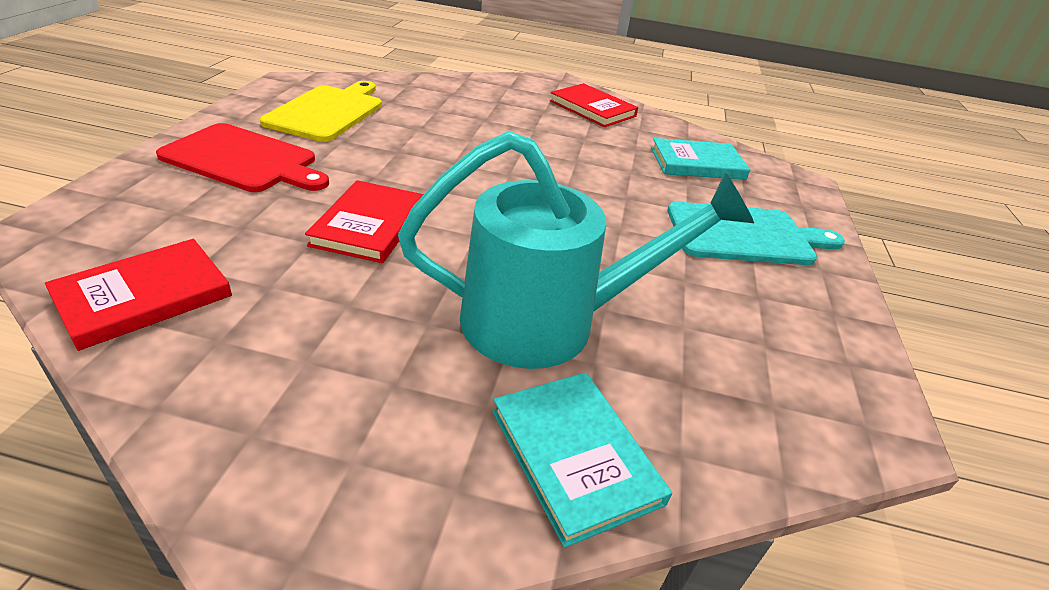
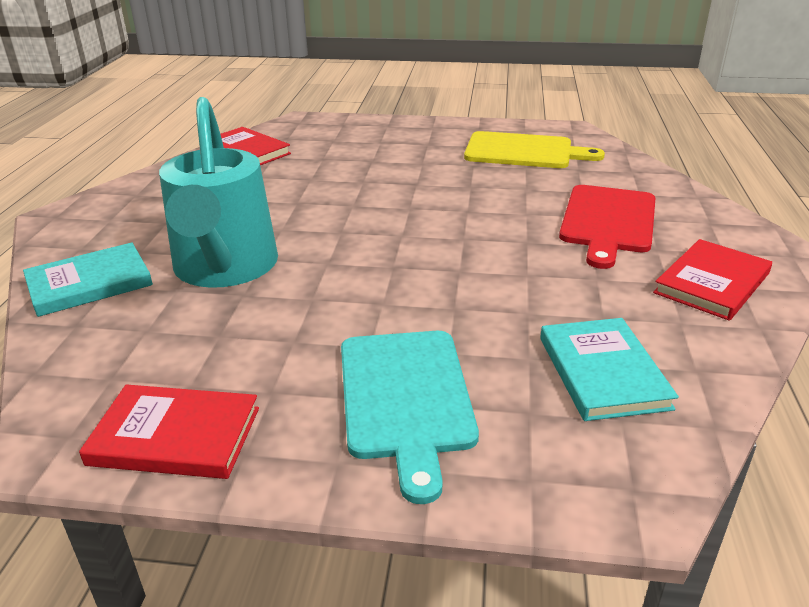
camera: 90 degrees right, 5 degrees down
(244, 160) = (413, 142): red cutting board -> red cutting board (608, 222)
(369, 225) = (340, 192): red book -> red book (175, 436)

